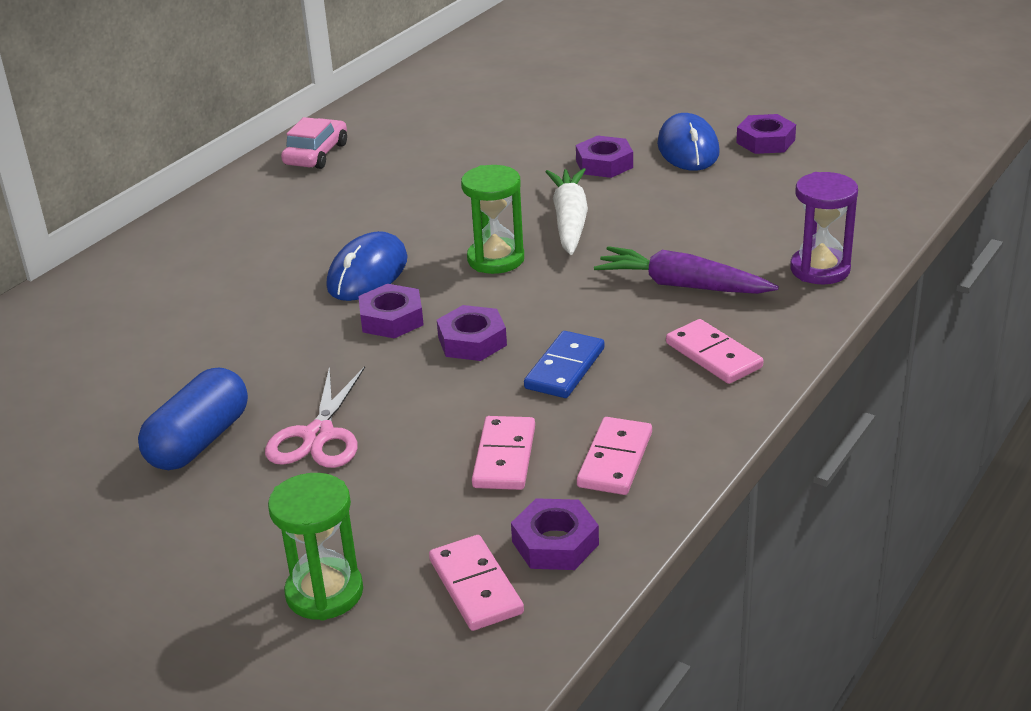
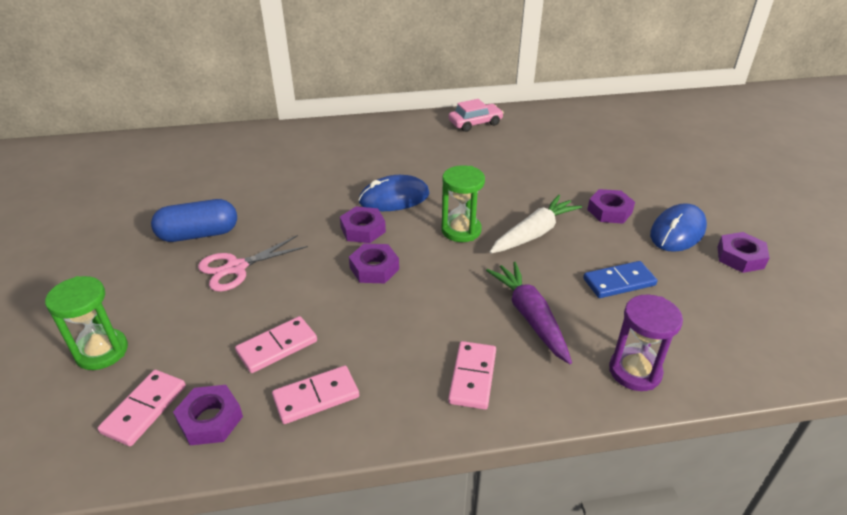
camera: 45 degrees right, 5 degrees up
(565, 368) = (387, 319): blue domino -> blue domino (619, 282)

